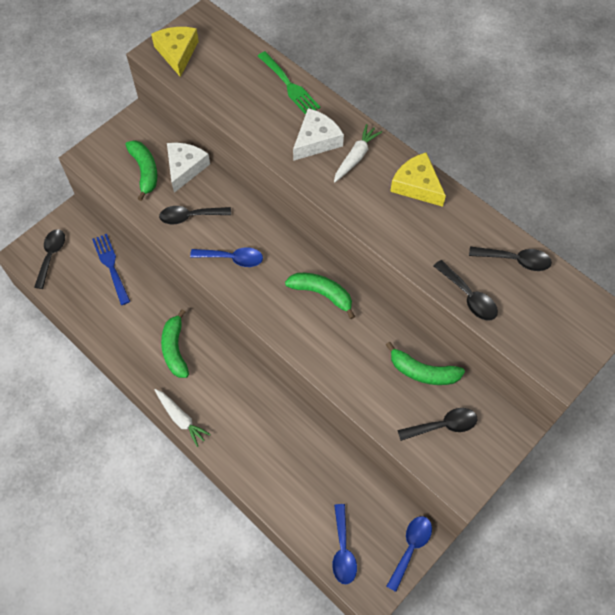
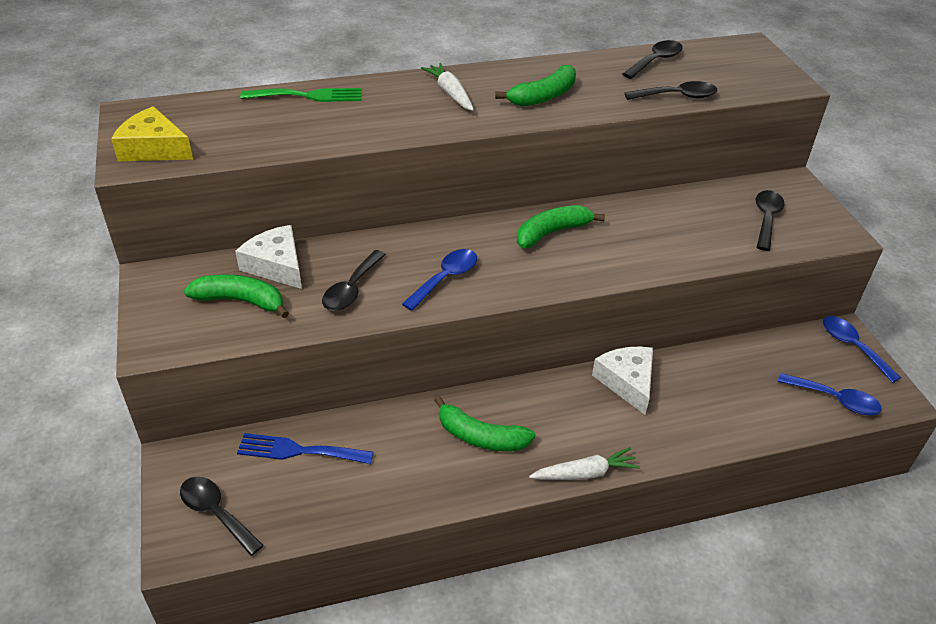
camera: 60 degrees left, 20 degrees down
(316, 140) = (401, 107): white cheese -> white cheese (627, 382)
(417, 185) = (522, 75): yellow cheese -> none
(422, 372) = (696, 206): green banana -> green banana (543, 96)

